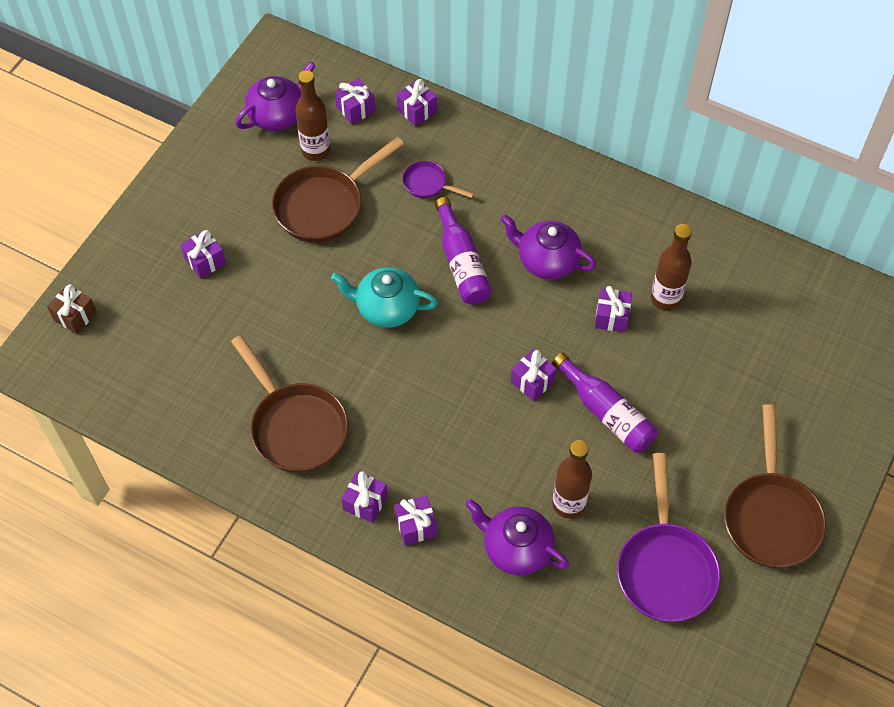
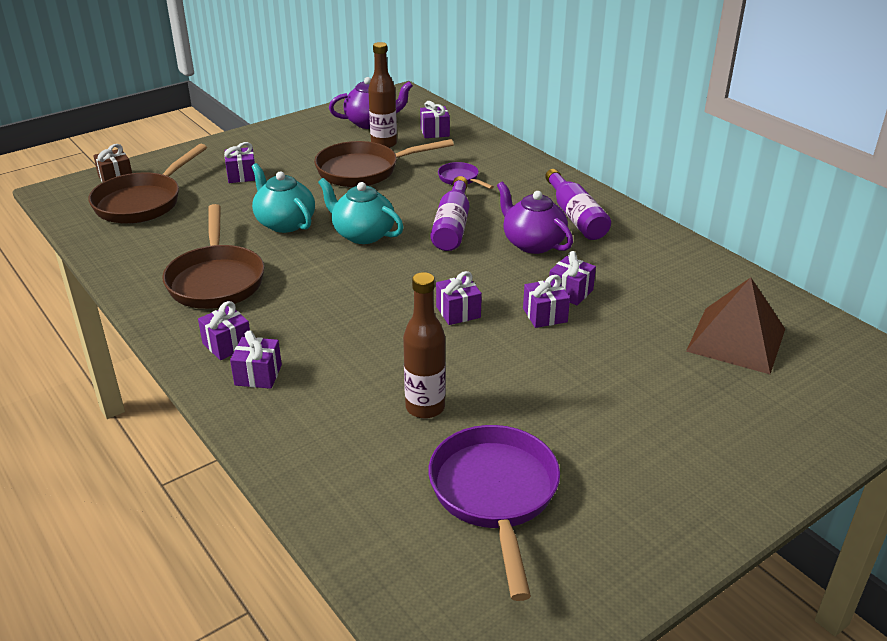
camera: 25 degrees right, 25 degrees down
(301, 320) = (284, 223): none -> turquoise teapot
(417, 110) = (484, 143): purple gift -> purple gift (545, 315)
(516, 548) = (342, 423): purple teapot -> none
(606, 412) = (517, 353): purple bottle -> purple bottle (575, 216)
(665, 298) = (635, 294): brown bottle -> none
(665, 568) = (495, 495): purple pan -> purple pan turned 150 degrees clockwise
(766, 325) = (736, 339): none -> brown pyramid
(770, 516) = (655, 492): brown pan -> brown pan (143, 202)

